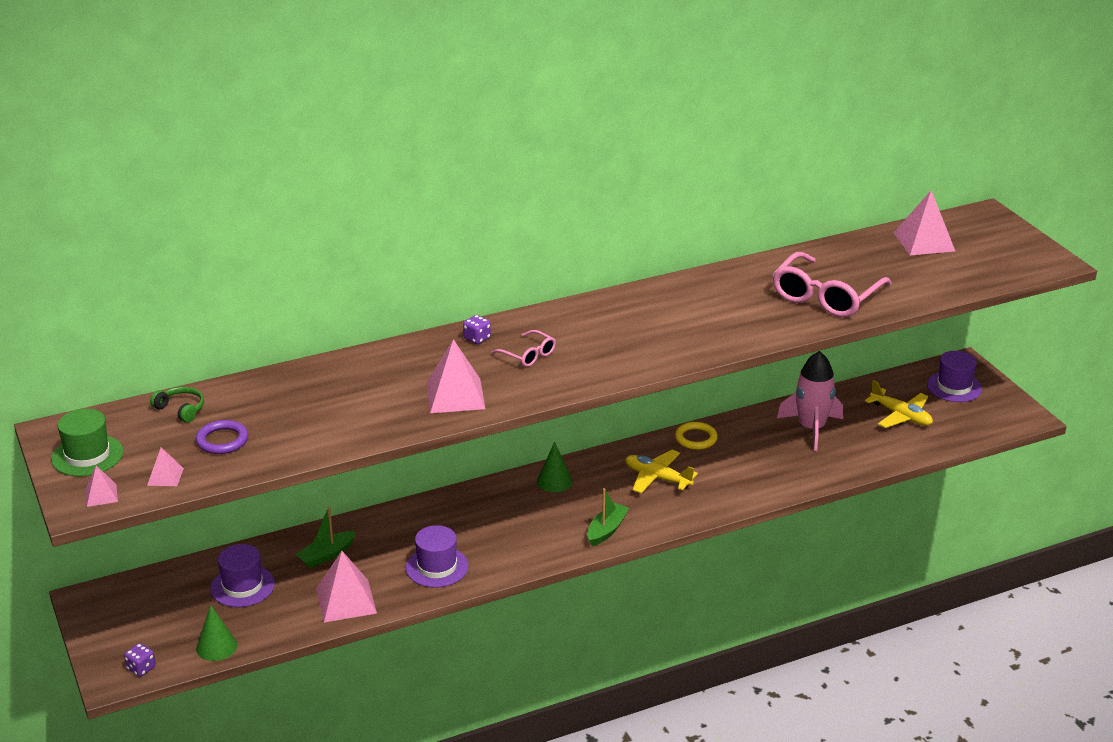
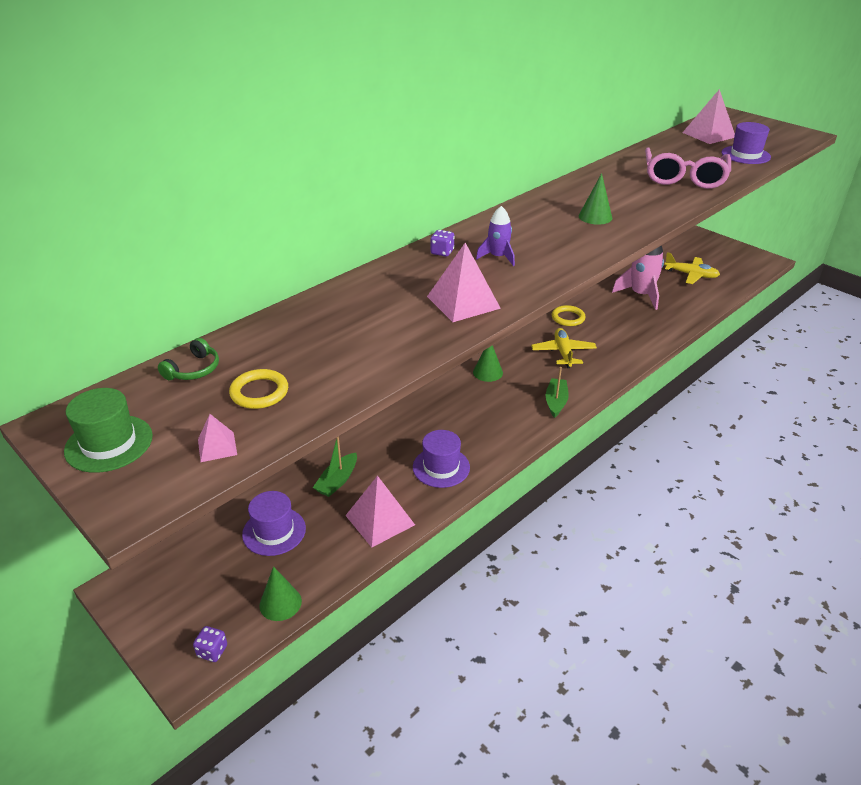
camera: 20 degrees left, 5 degrees up
(101, 495) = (149, 487): pink pyramid -> none
(181, 409) = (194, 370): green headphones -> green headphones turned 105 degrees clockwise
(222, 440) = (259, 392): purple ring -> yellow ring
(528, 355) = (498, 257): pink glasses -> purple rocket
(657, 478) = (563, 353): yellow plane -> yellow plane turned 75 degrees clockwise
(672, 328) = (595, 217): none -> green cone
(954, 387) = (707, 250): purple hat -> purple hat (745, 155)

